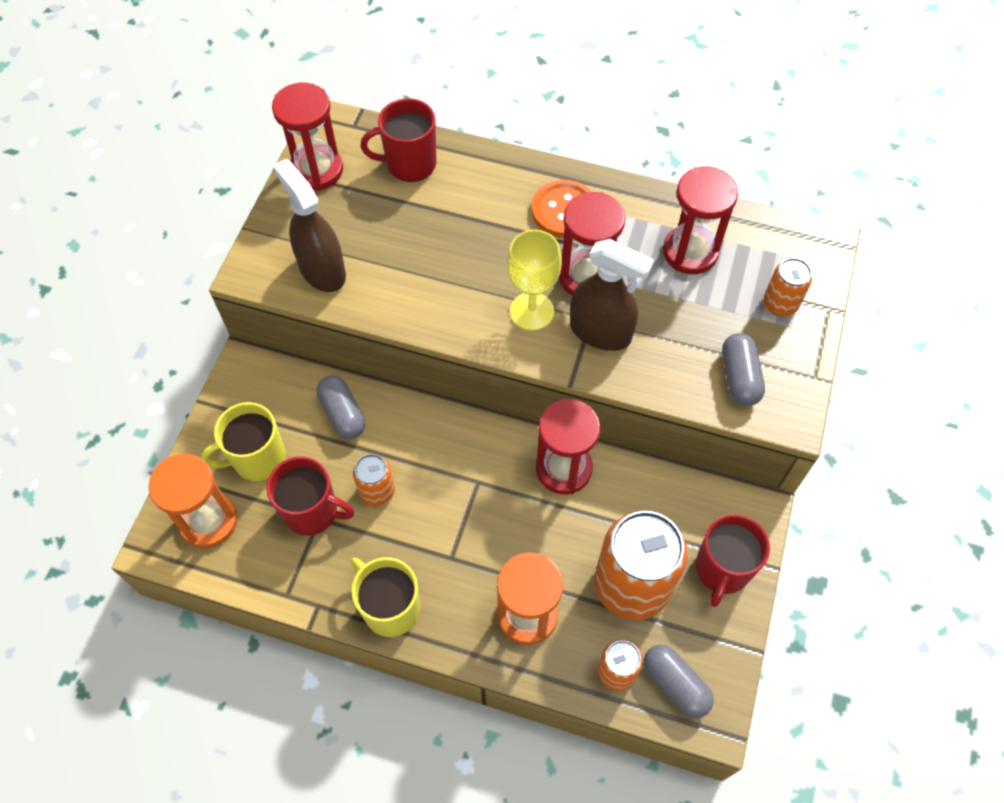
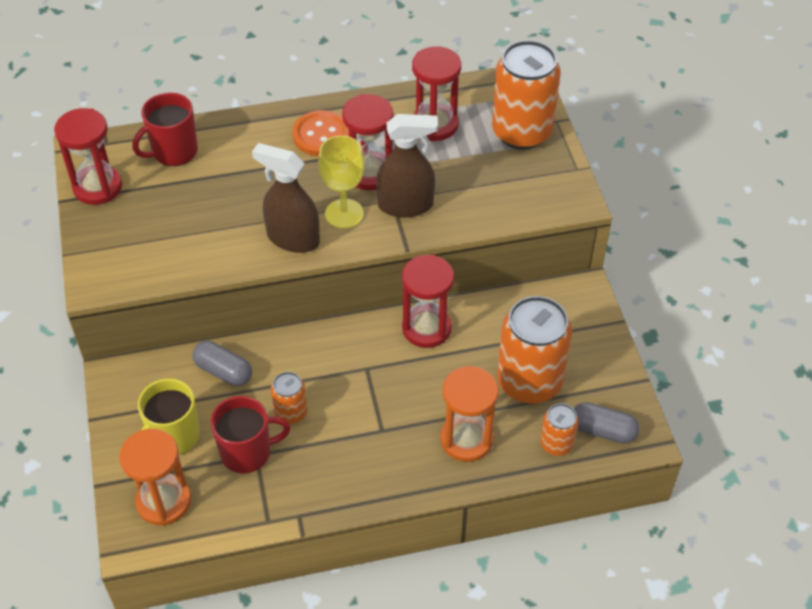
camera: 30 degrees left, 10 degrees down
(322, 270) = (155, 256): brown spray bottle -> brown spray bottle (293, 238)
(390, 608) = (358, 487): yellow mug -> none
(722, 570) = (586, 340): red mug -> none
(739, 377) = (525, 191): grey capsule -> none
(780, 304) = (521, 132): orange can -> orange can, size x2.04

